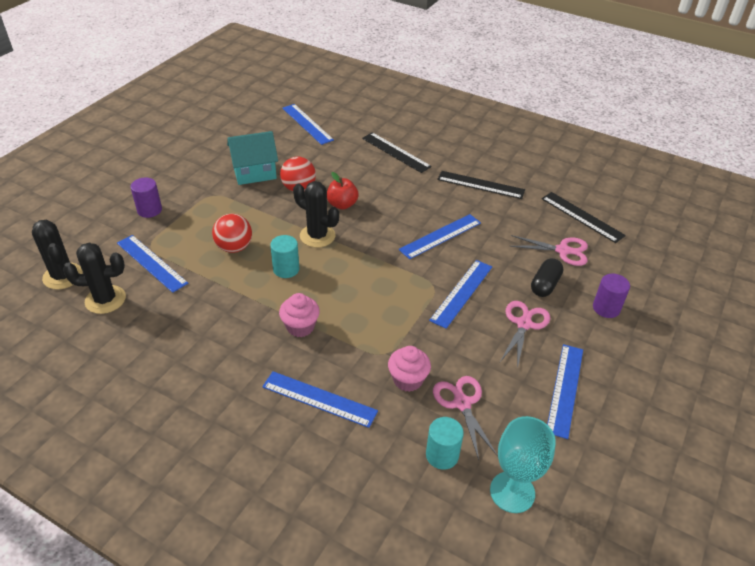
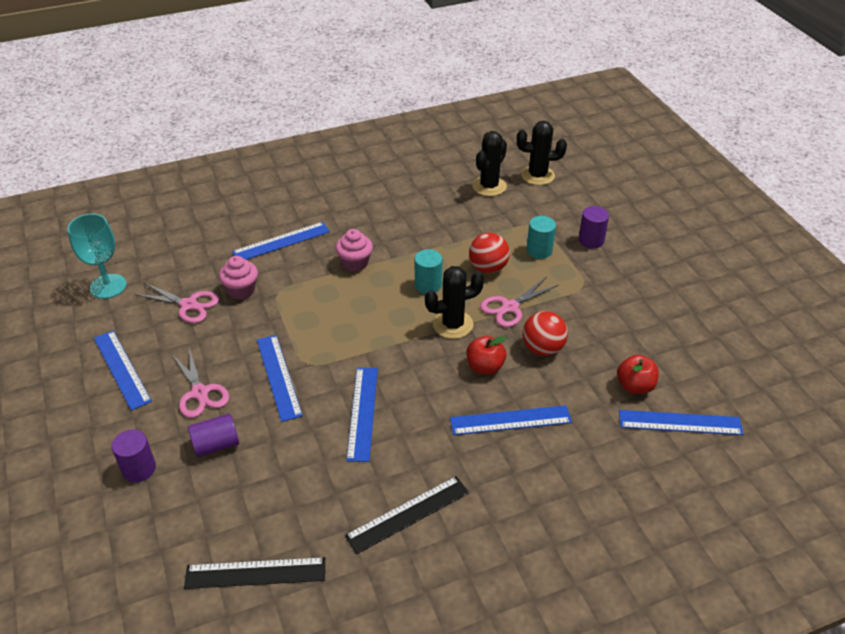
camera: 130 degrees right, 0 degrees up
(152, 263) = (512, 219): blue ruler -> blue ruler (510, 420)
(254, 173) = (600, 329): turquoise house -> none
(294, 145) = (635, 386): none -> red apple
(396, 152) = (546, 473): black ruler -> none
(442, 455) = (171, 272): turquoise cylinder -> turquoise cylinder (539, 250)
(545, 285) = (216, 445): black capsule -> purple cylinder
(563, 251) = (234, 501): pink scissors -> pink scissors (509, 307)

